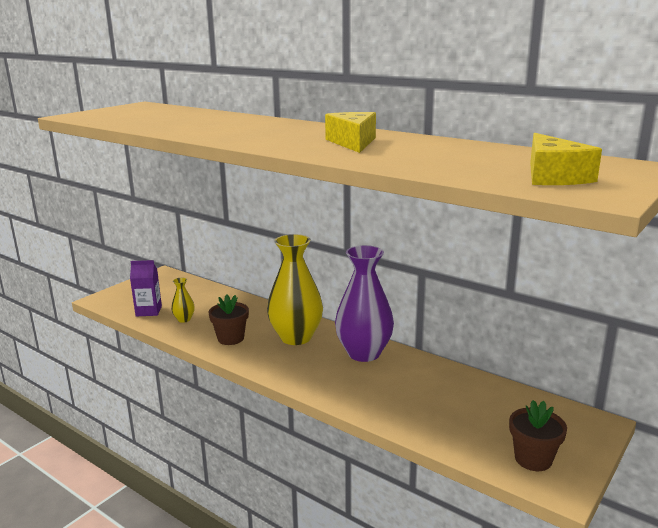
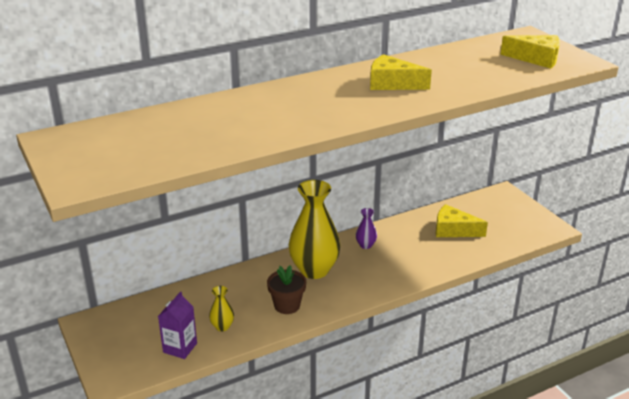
camera: 65 degrees left, 10 degrees up
(364, 353) = (365, 245): purple vase -> purple vase, size x0.44
(454, 401) = (453, 230): none -> yellow cheese
(533, 459) = (525, 226): brown flower pot -> none

